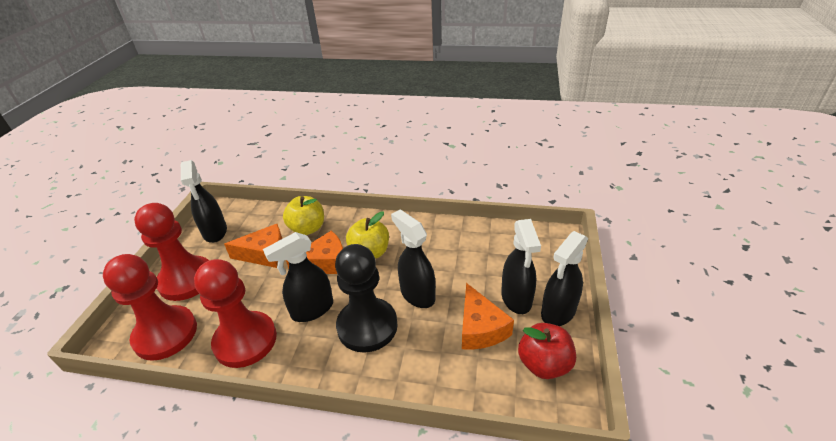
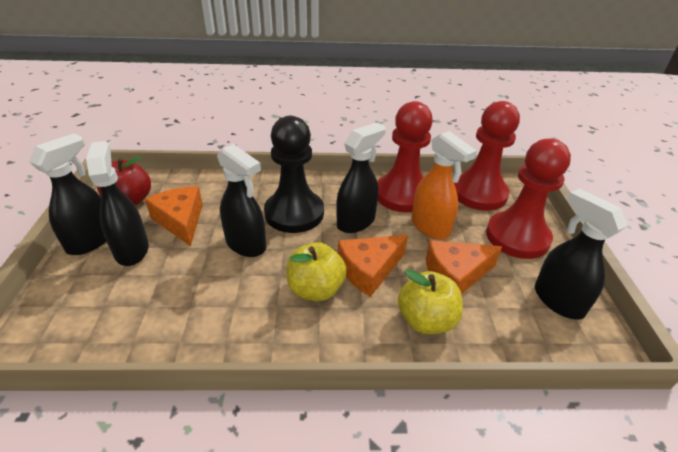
camera: 165 degrees right, 0 degrees up
(249, 296) = (430, 227): none -> orange spray bottle

